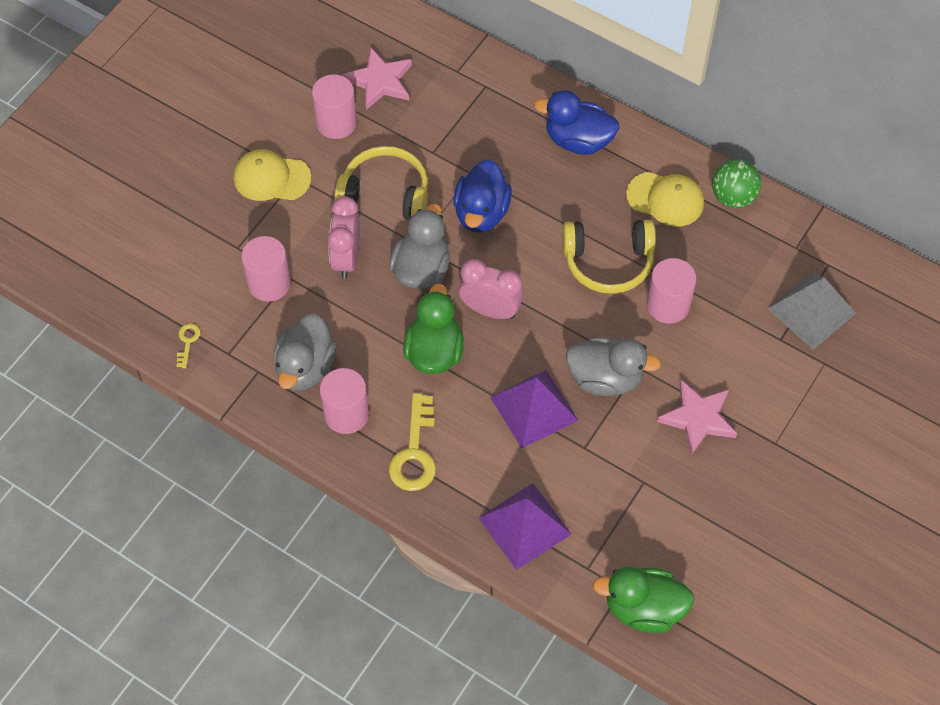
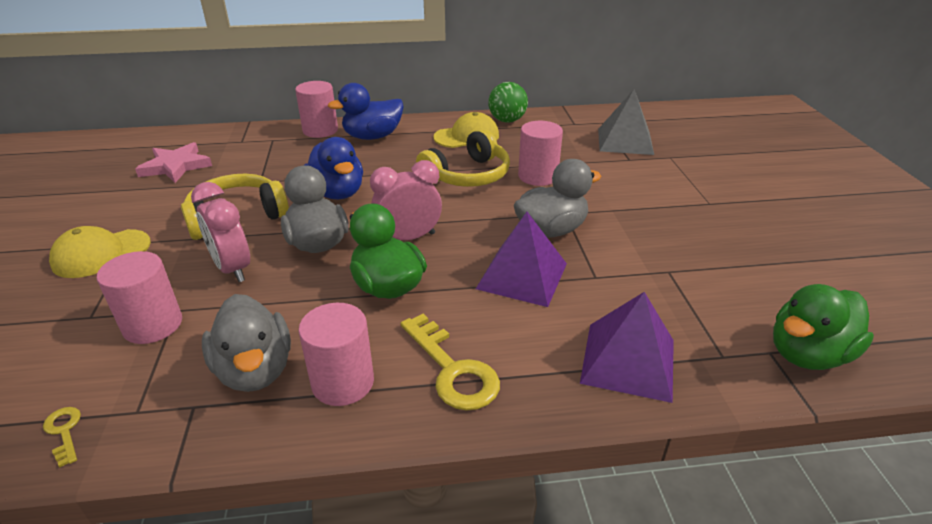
camera: 40 degrees left, 25 degrees down
(336, 122) = (150, 199): pink cylinder -> pink cylinder (320, 130)
(698, 418) = (645, 217): pink star -> none

